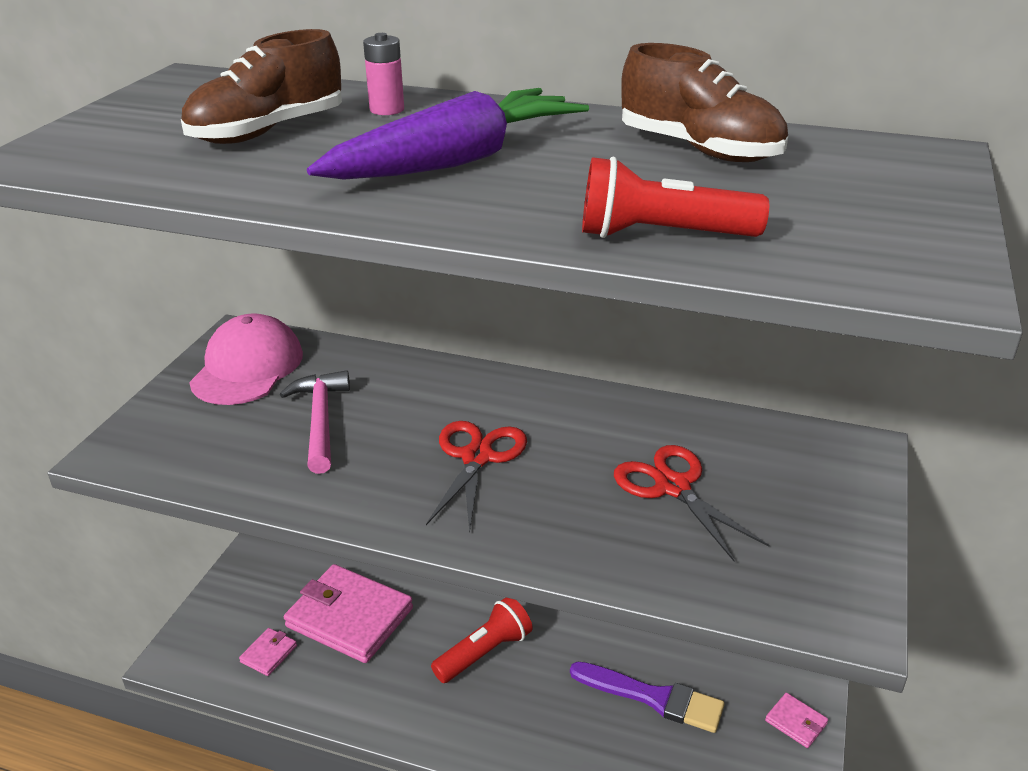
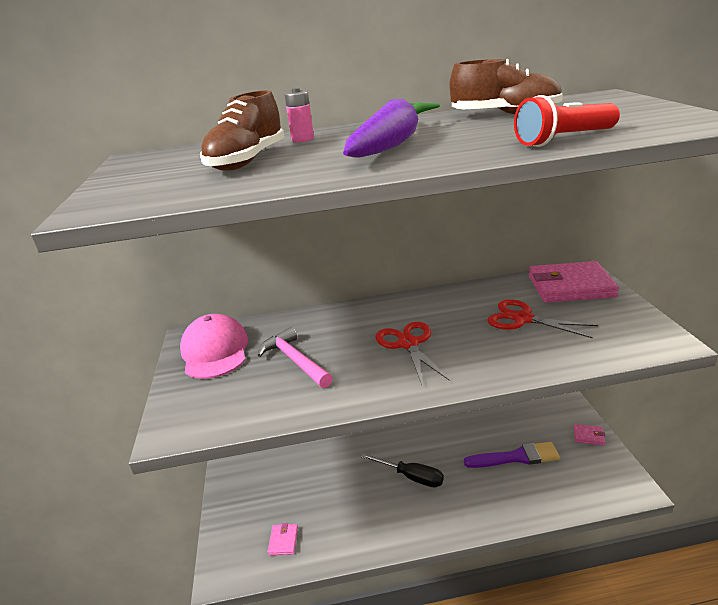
camera: 25 degrees left, 5 degrees down
(350, 617) = (317, 495): pink wallet -> pink wallet (570, 286)
(484, 652) = (411, 477): red flashlight -> black screwdriver

